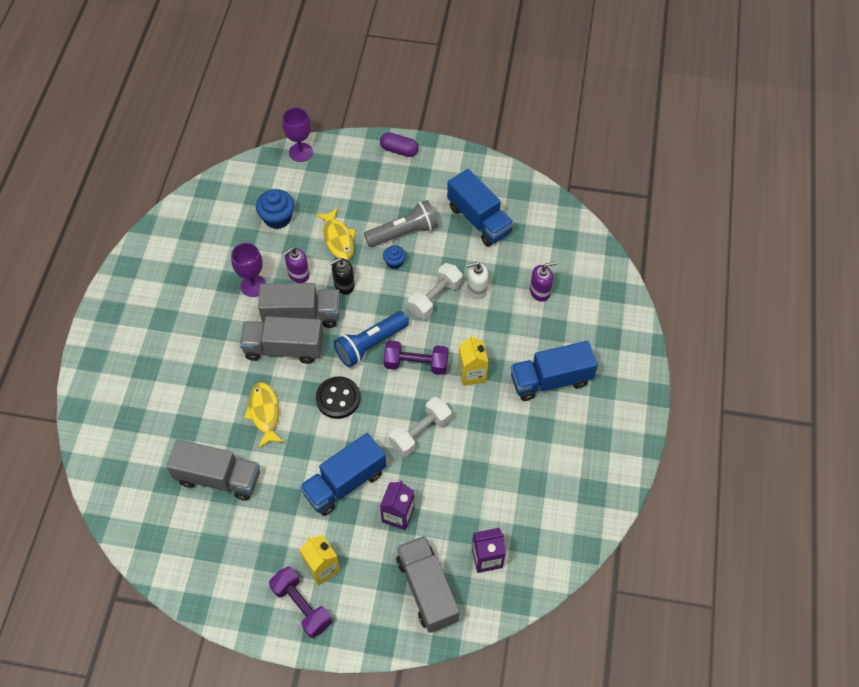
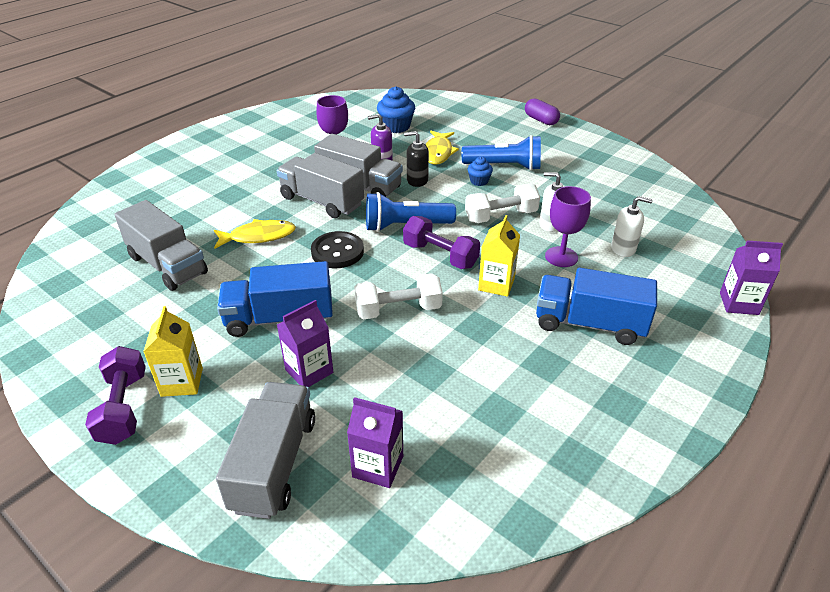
camera: 30 degrees right, 20 degrees down
(264, 413) = (258, 236): yellow fish -> yellow fish turned 60 degrees clockwise
(301, 152) = (451, 99): purple goblet -> purple goblet (561, 257)
(403, 232) = (504, 166): grey flashlight -> blue flashlight
(479, 220) = (589, 180): blue truck -> none
(540, 292) = (623, 248): purple soap dispenser -> white soap dispenser
(635, 312) = (738, 303): none -> purple carton

